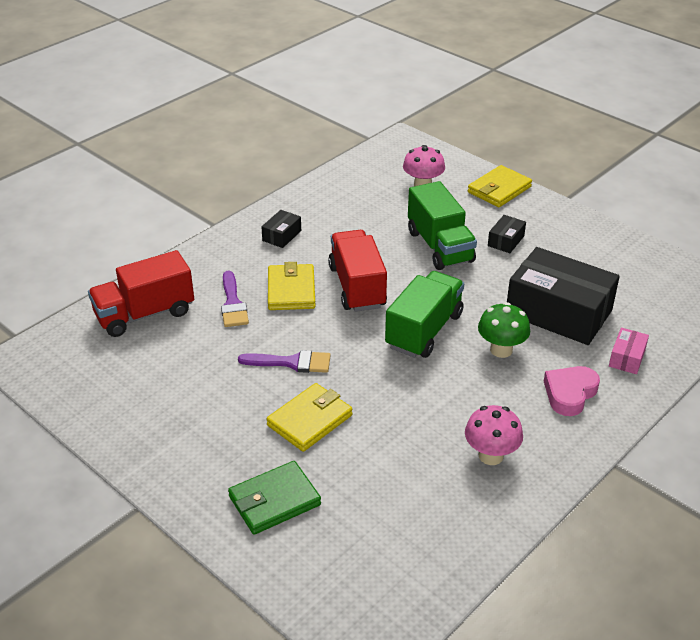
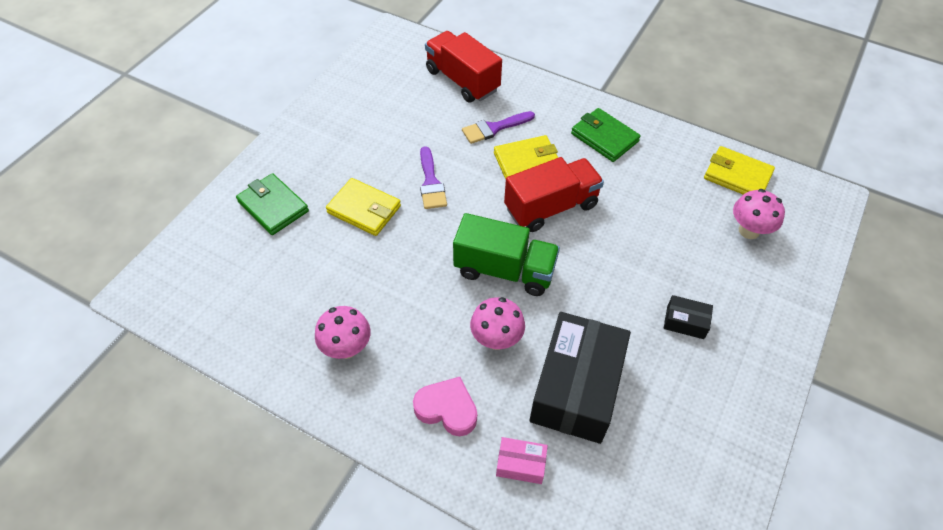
camera: 75 degrees right, 15 degrees up
(282, 235) = (604, 137): black box -> green wallet
(440, 246) = (645, 262): green truck -> none
(499, 189) = (784, 303): yellow wallet -> yellow wallet (737, 176)
(501, 350) = (496, 339): green mushroom -> pink mushroom

